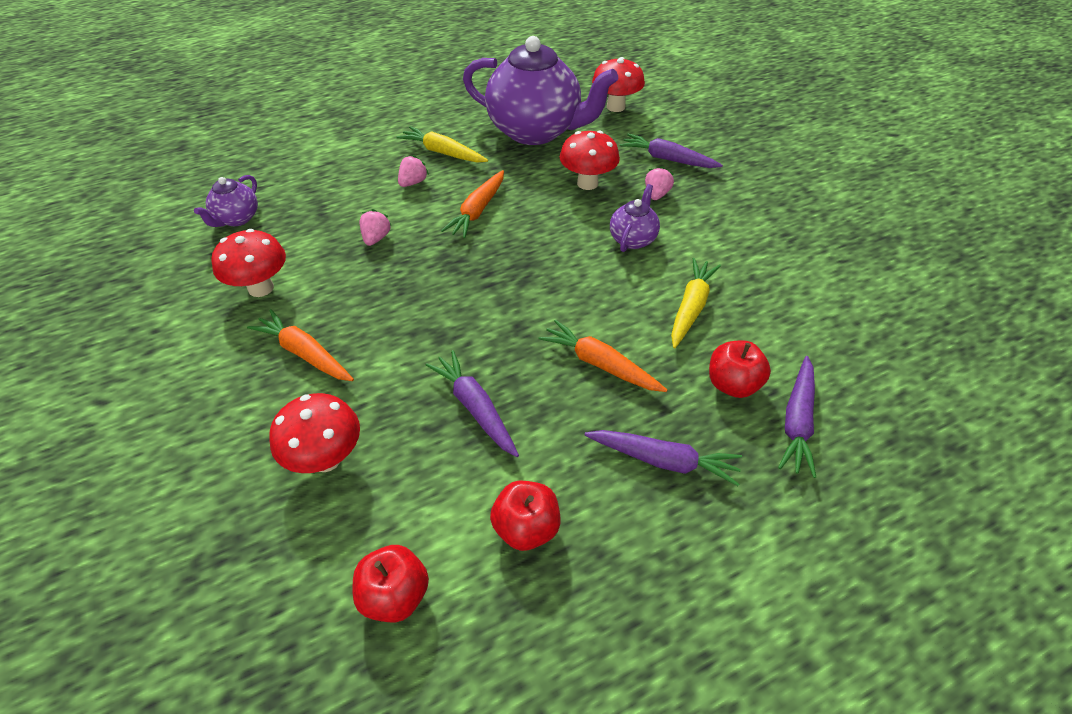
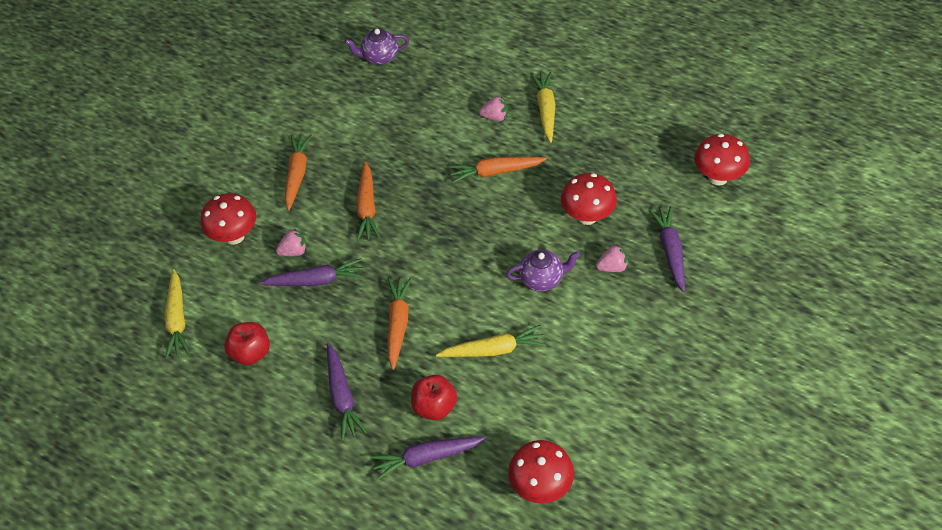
camera: 60 degrees right, 5 degrees up
(261, 288) = (331, 116): red mushroom -> red mushroom (540, 486)
(376, 238) = (420, 138): pink strawberry -> pink strawberry (294, 251)
(395, 595) = (177, 319): red apple -> yellow carrot
(419, 317) = (367, 207): none -> orange carrot
(475, 408) = (316, 280): purple carrot -> purple carrot turned 60 degrees clockwise
(536, 131) = (628, 147): purple teapot -> none

